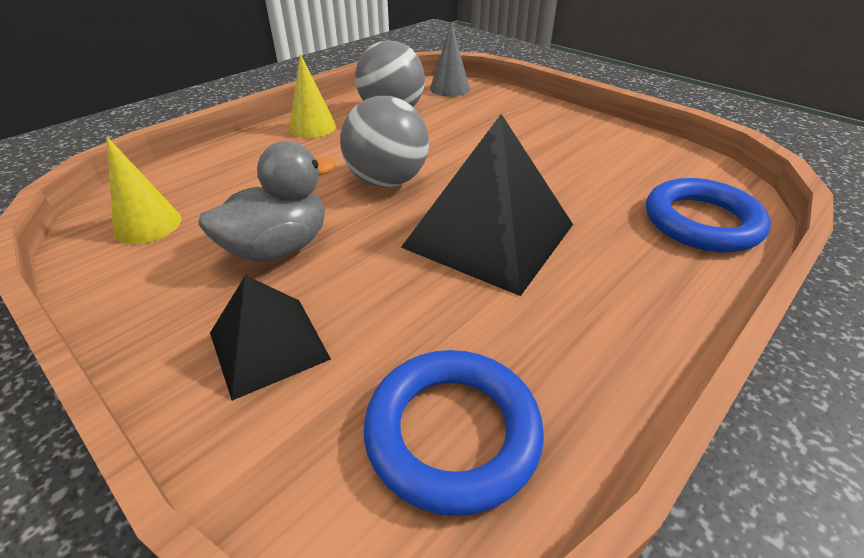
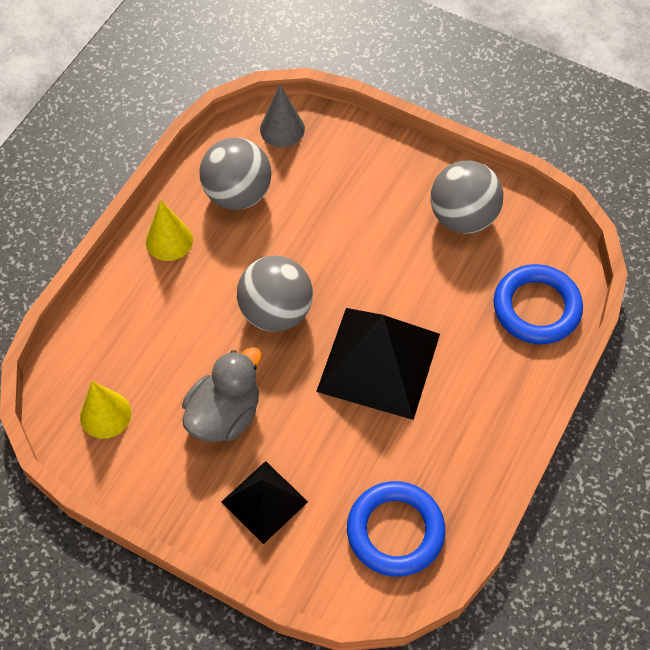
camera: 15 degrees left, 20 degrees up
(612, 150) = (463, 217): none -> grey ball

